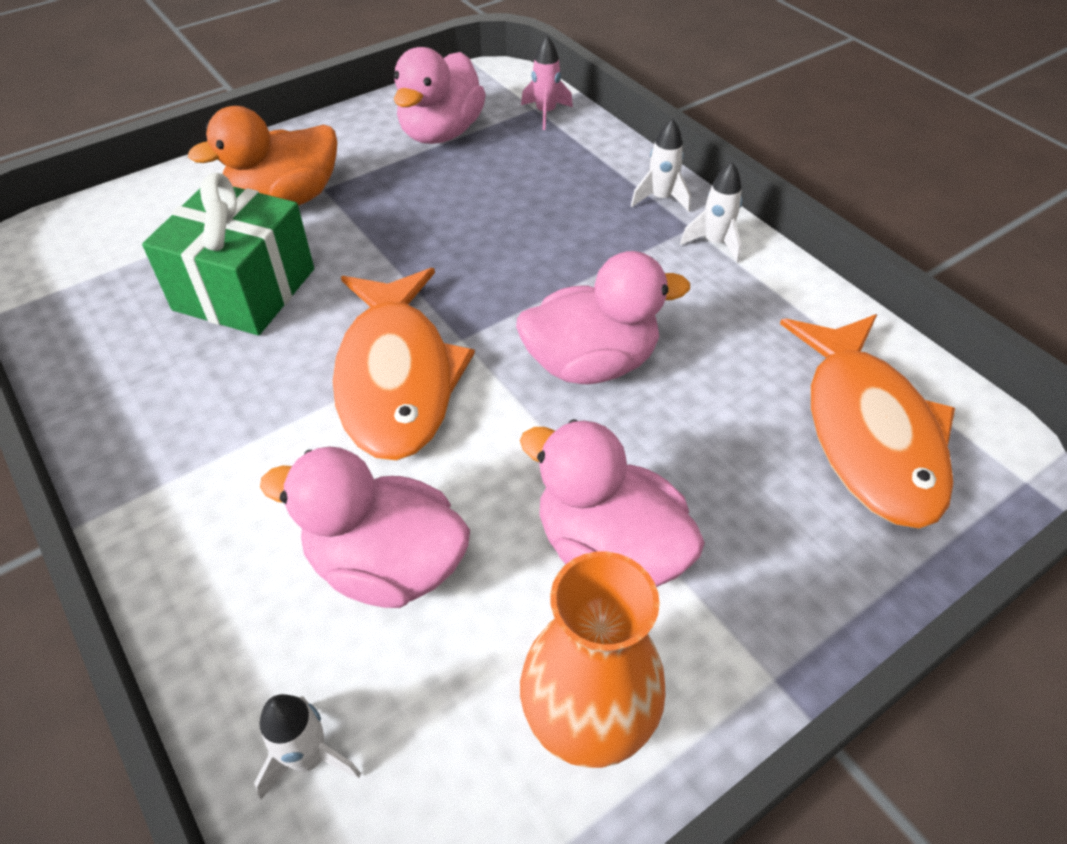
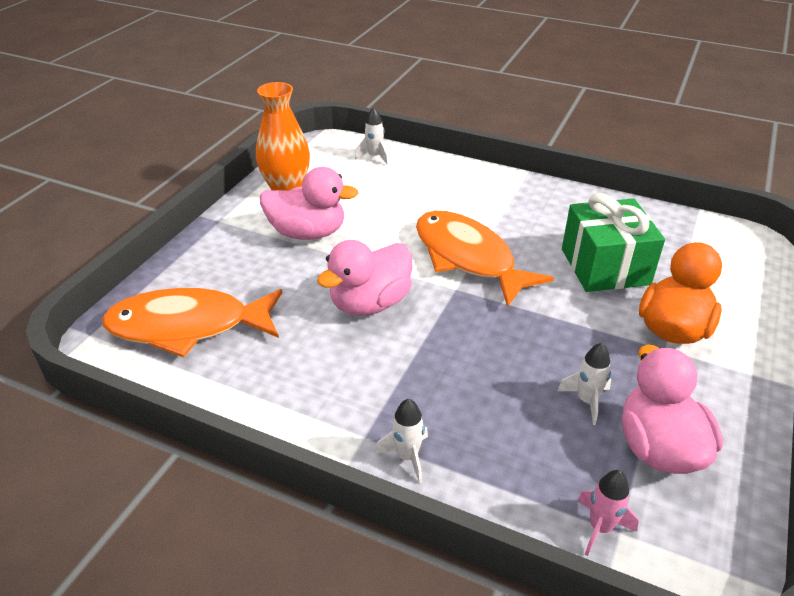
camera: 150 degrees right, 10 degrees down
(386, 565) = (397, 199): pink duck -> none
(714, 243) = (337, 427): white rocket -> white rocket (586, 400)
(867, 432) = (188, 326): orange fish -> orange fish turned 60 degrees counterclockwise

